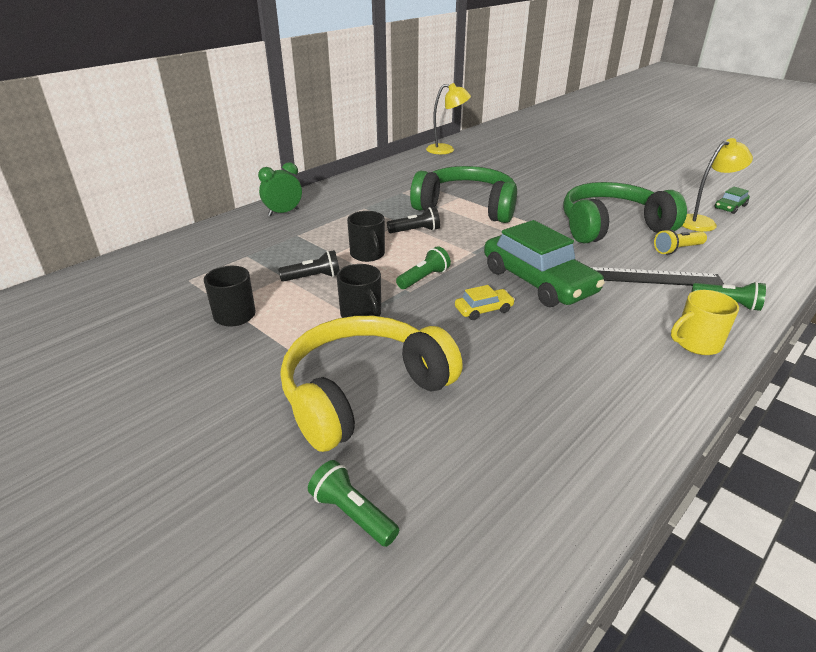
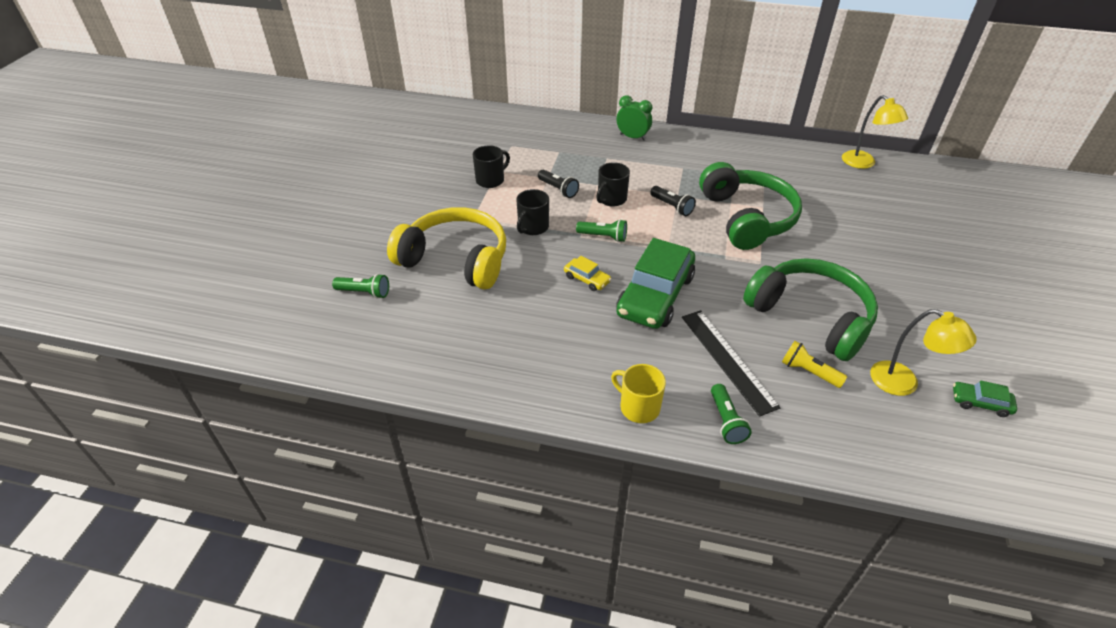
camera: 60 degrees right, 10 degrees up
(352, 514) = (364, 292): green flashlight -> green flashlight turned 90 degrees clockwise

